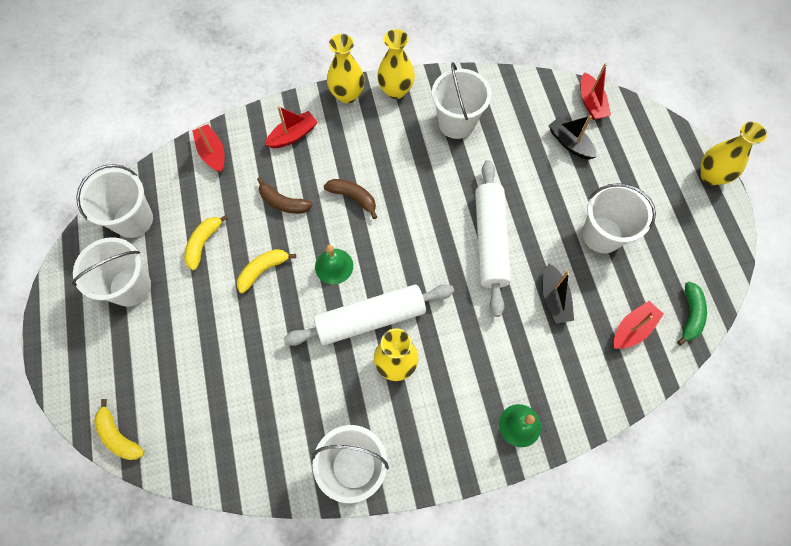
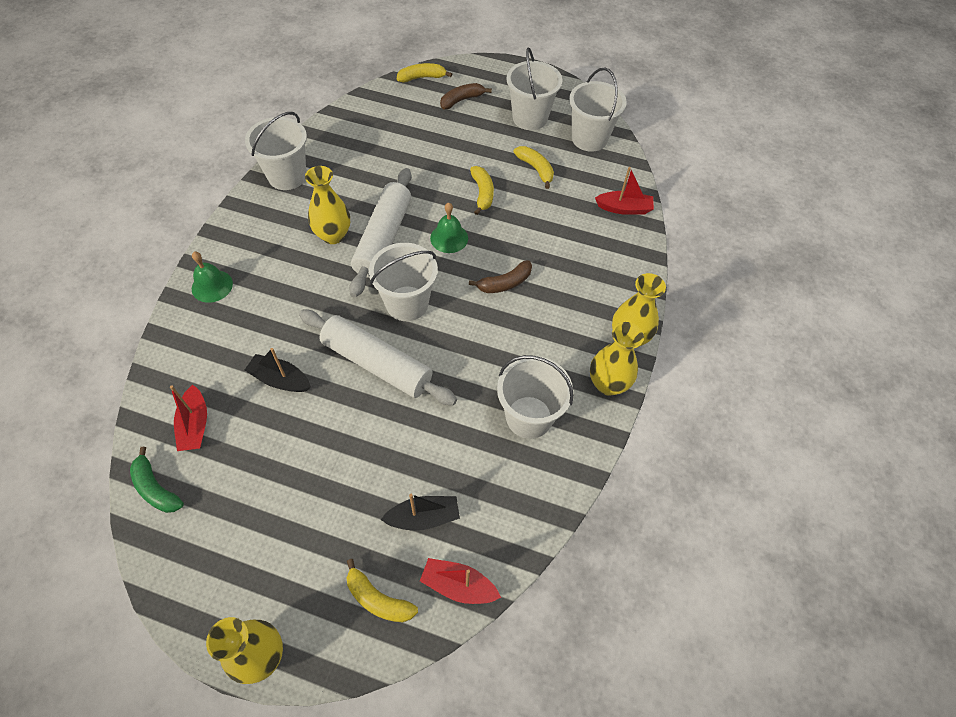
camera: 120 degrees right, 10 degrees down
(283, 202) = (537, 233): brown banana -> brown banana (462, 100)
(293, 135) = (606, 272): red boat -> none
(602, 235) = (299, 469): white bucket -> white bucket (407, 303)
(633, 138) = (378, 599): none -> yellow banana

